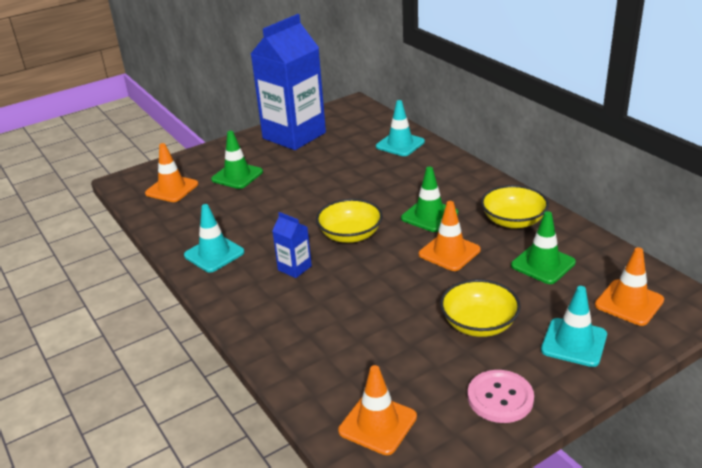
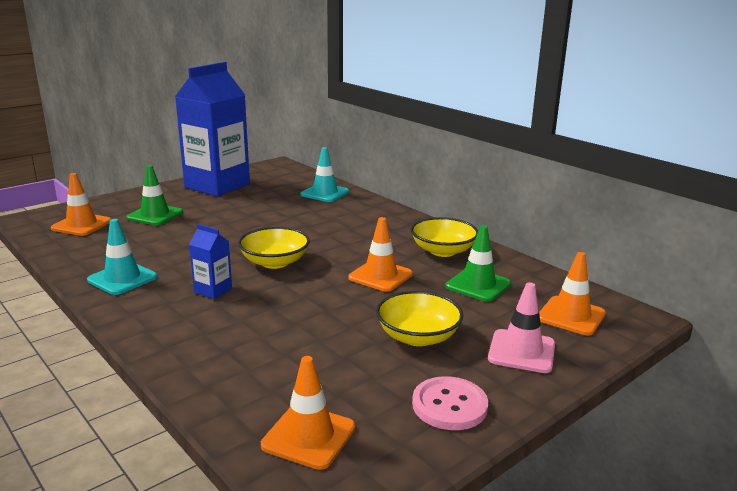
camera: 10 degrees left, 10 degrees down
(429, 216) = (357, 247): green traffic cone -> none
(574, 342) = (521, 351): turquoise traffic cone -> pink traffic cone

